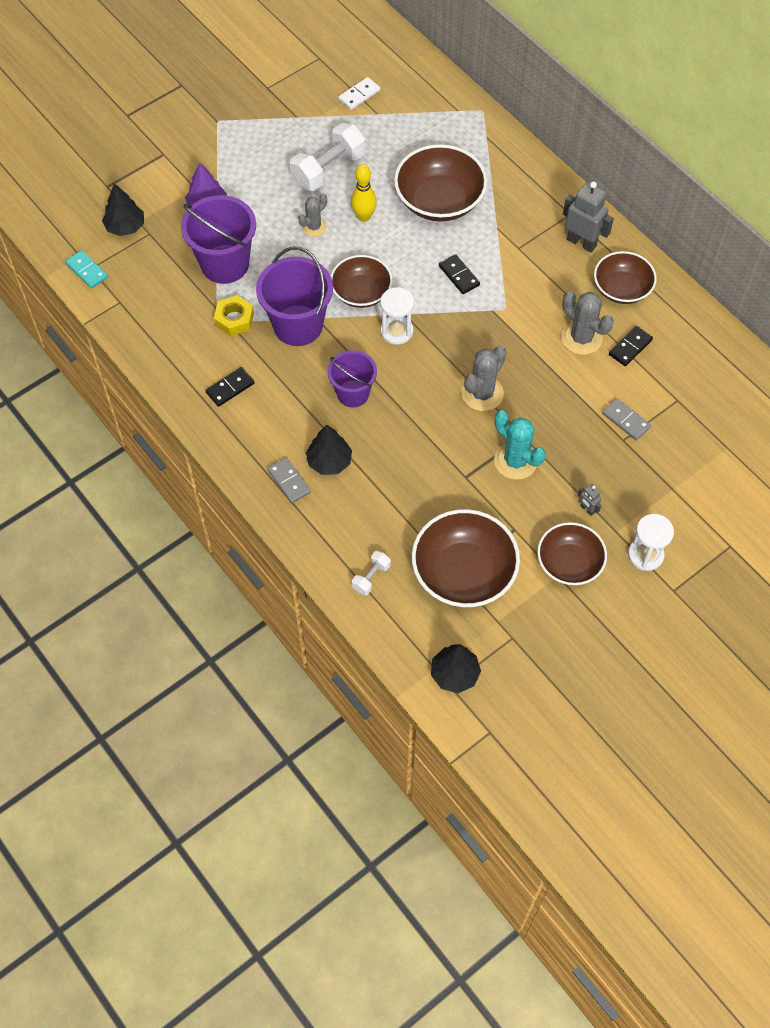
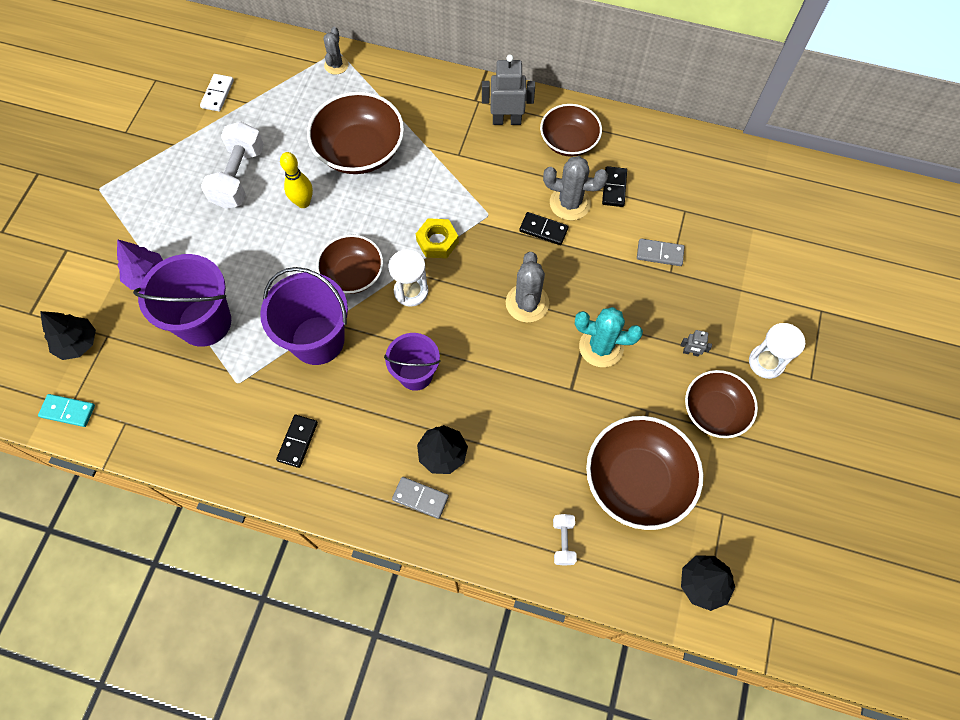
camera: 35 degrees left, 5 degrees up
(234, 319) = (253, 371): yellow nut -> yellow nut (437, 241)
(314, 227) = (264, 238): grey cactus -> grey cactus (336, 65)
(459, 275) = (427, 208): black domino -> black domino (543, 230)

